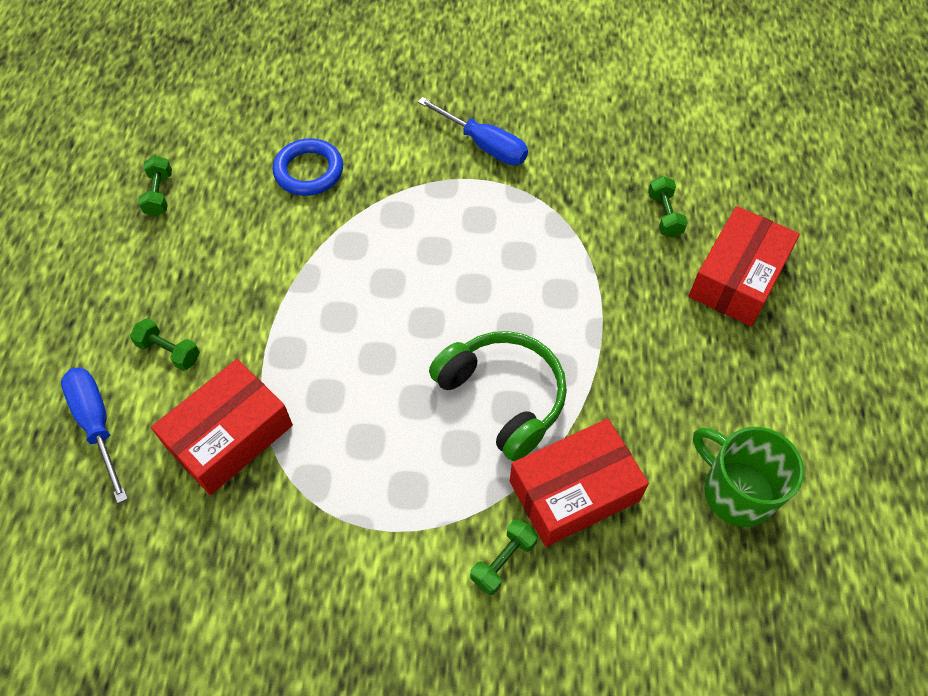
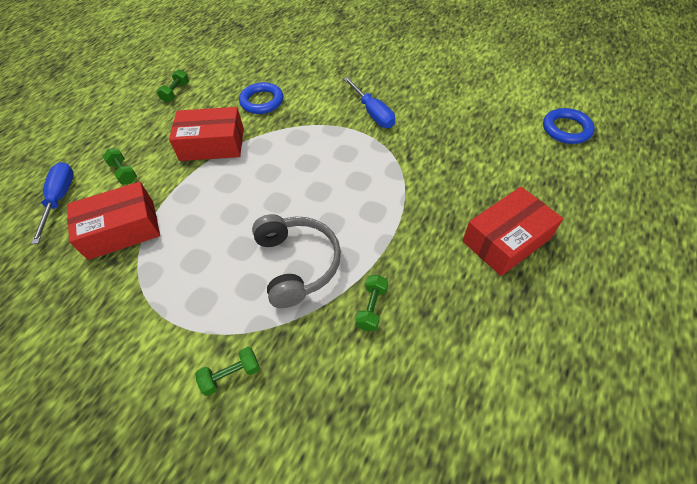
camera: 25 degrees right, 5 degrees down
(503, 397) = (297, 264): green headphones -> grey headphones
(574, 491) = (308, 345): red box -> red box (212, 144)
(664, 215) = (471, 184): green dumbbell -> green dumbbell (372, 307)
(736, 491) = (430, 394): green mug -> none
(745, 98) = (566, 129): none -> blue ring

